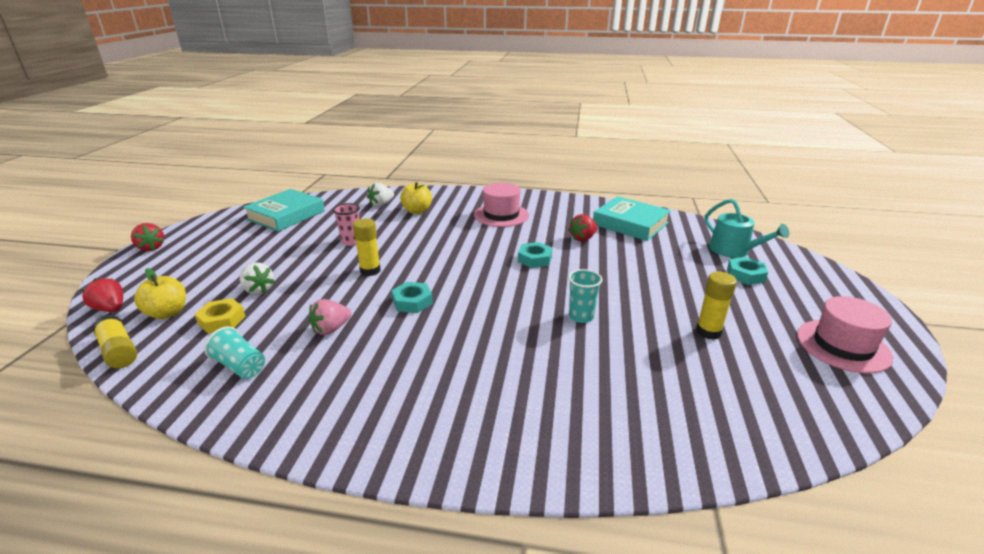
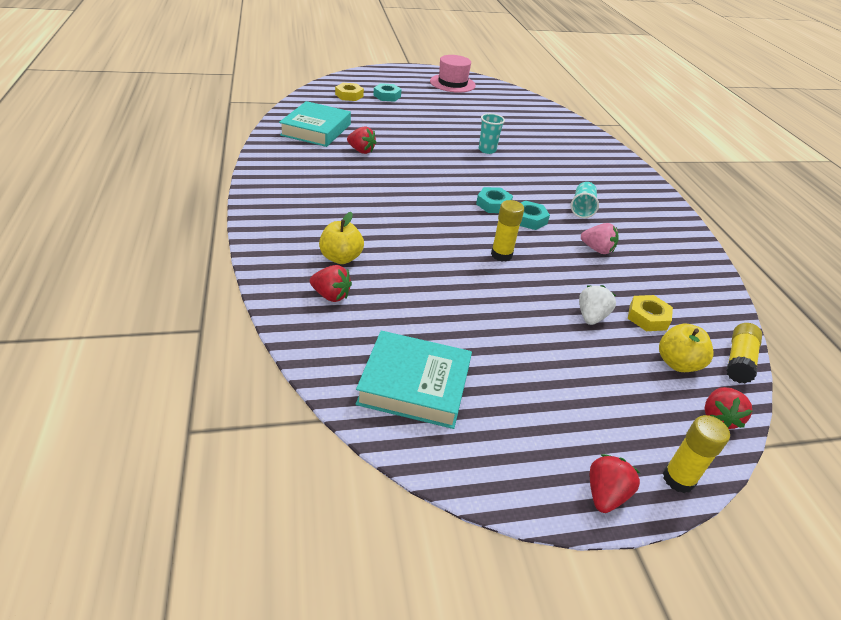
camera: 115 degrees left, 10 degrees up
(240, 366) = (674, 278): turquoise cup -> turquoise cup (582, 208)
(351, 241) = (453, 287): pink cup -> none
(381, 204) = (331, 295): white strawberry -> red strawberry
(501, 215) = (326, 196): pink hat -> none
(534, 259) = (416, 171): turquoise nut -> turquoise nut (493, 204)
(708, 332) = (469, 113): yellow glue stick -> yellow glue stick (678, 479)
(733, 250) = (349, 95): turquoise watering can -> yellow nut

